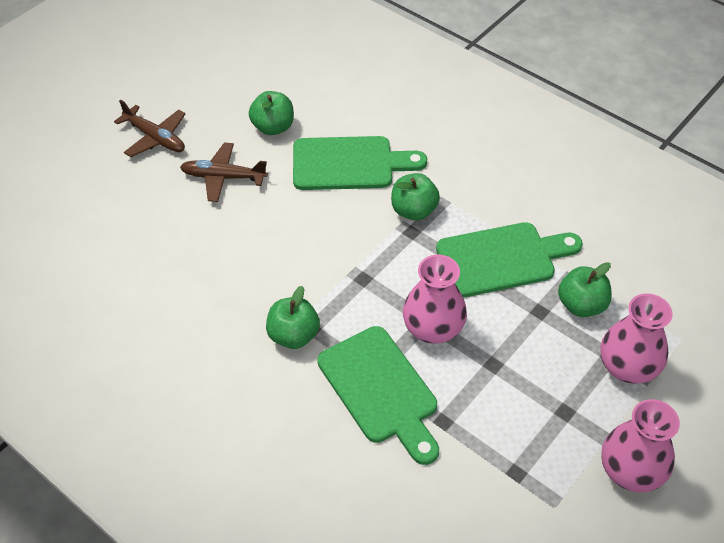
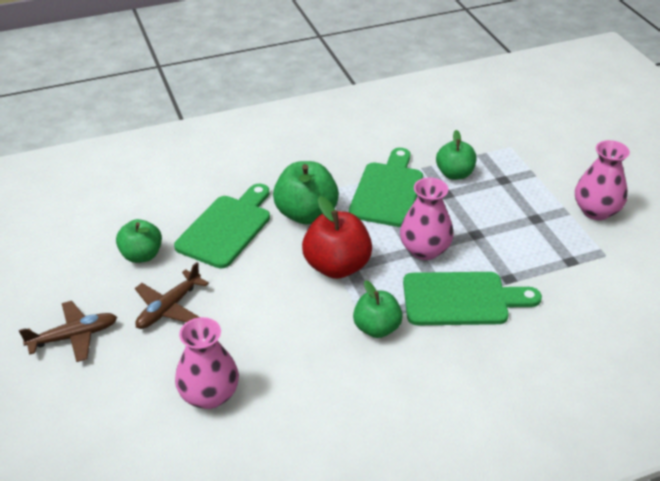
camera: 60 degrees left, 10 degrees down
(356, 268) = (337, 266): none -> red apple
(413, 210) = (306, 214): green apple -> green apple, size x1.52
(627, 367) = (517, 177): pink vase -> pink vase (209, 395)

